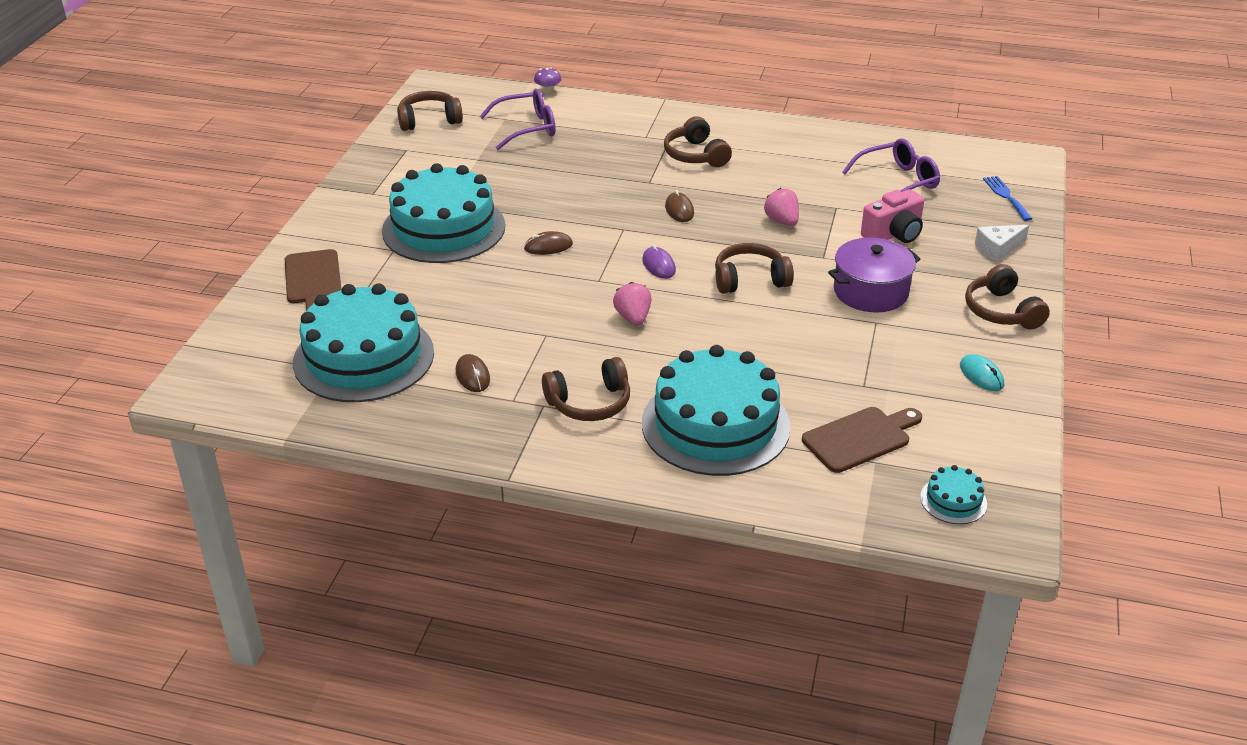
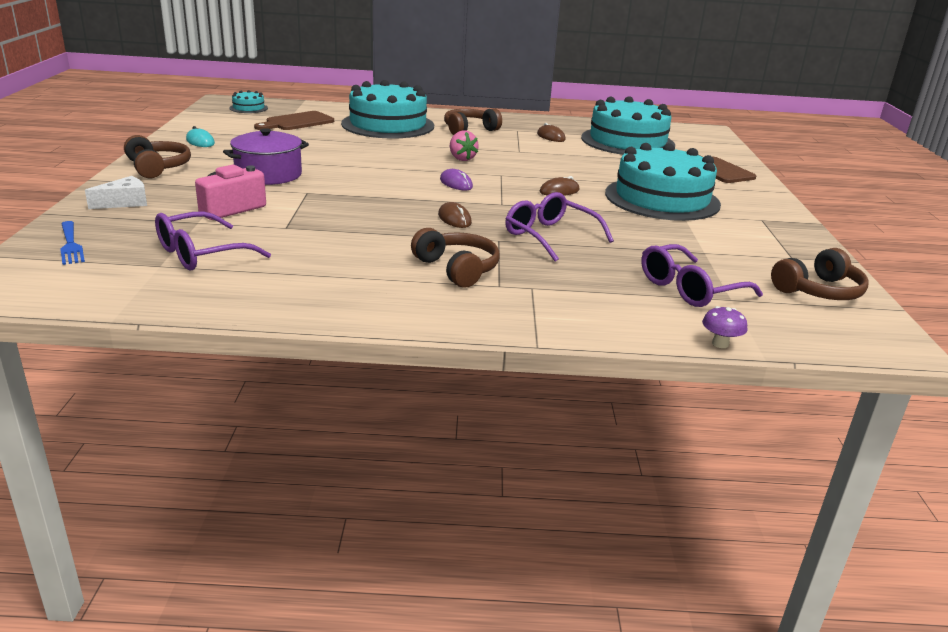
camera: 165 degrees right, 10 degrees down
(600, 183) = (550, 236): none -> purple glasses
(750, 280) = (374, 178): brown headphones -> none
(782, 221) = (346, 214): pink strawberry -> none

